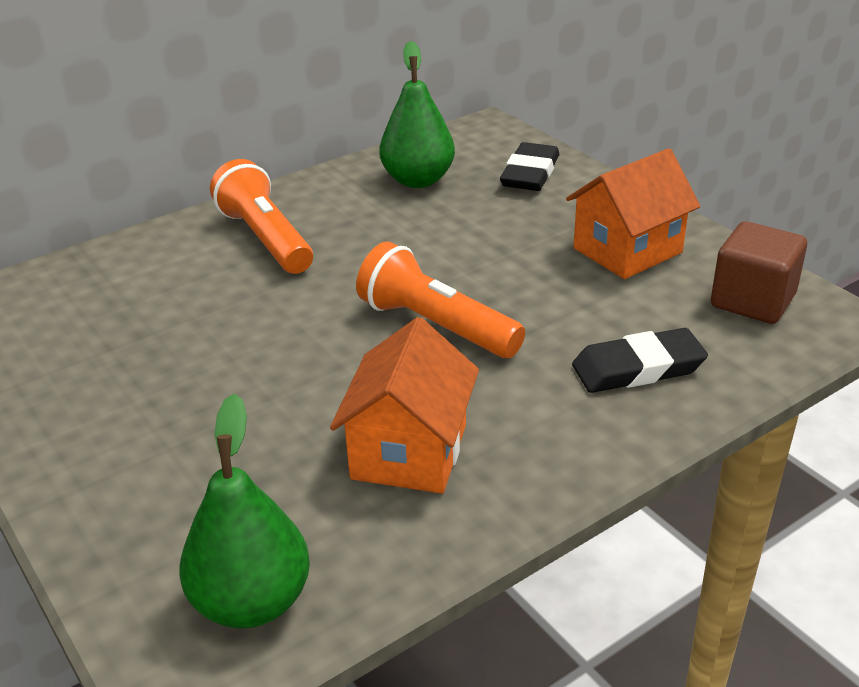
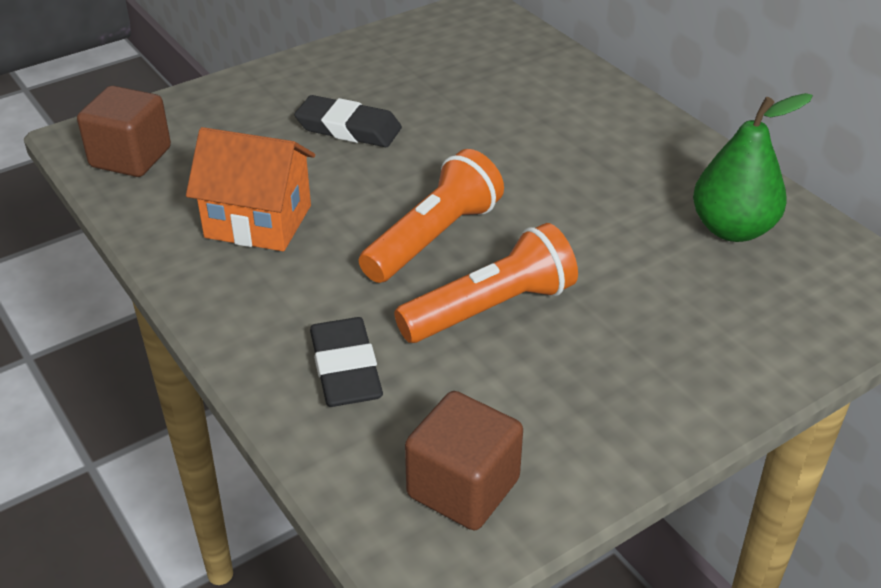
camera: 90 degrees right, 5 degrees up
(252, 601) = (130, 157): green pear -> brown cube
(265, 239) = (590, 135): orange flashlight -> orange flashlight (490, 308)
(530, 173) = (770, 321): black eraser -> black eraser (348, 128)
(627, 250) = (579, 389): orange house -> none

